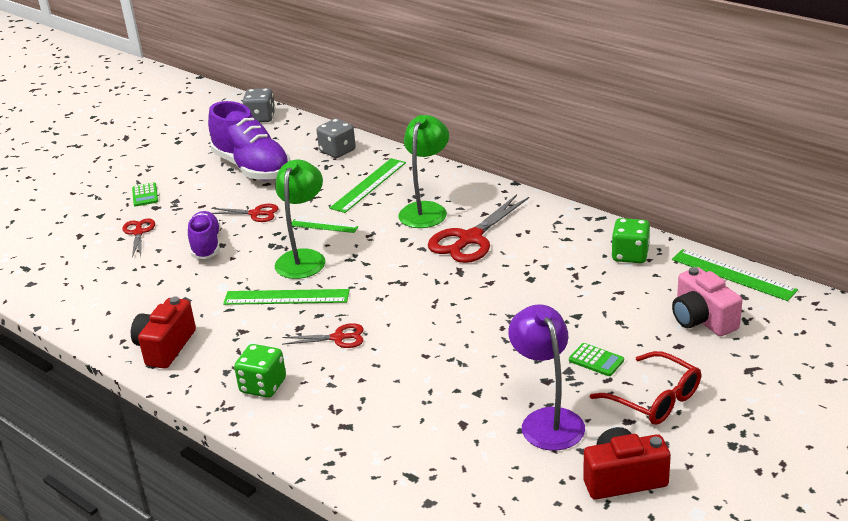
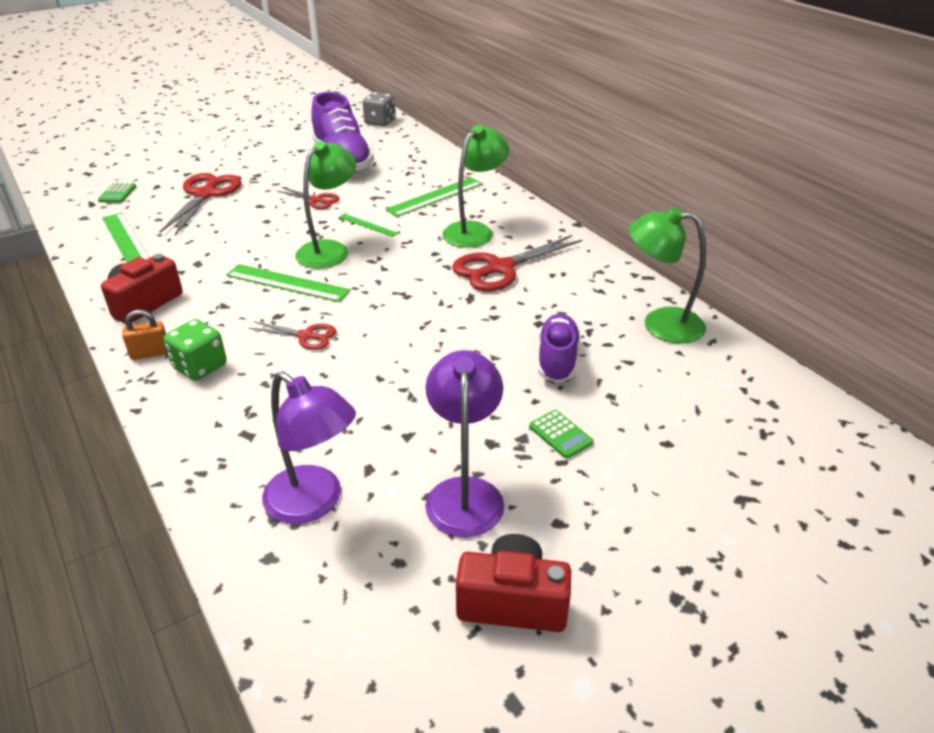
camera: 15 degrees right, 5 degrees up
(138, 232) = (205, 194): red scissors -> red scissors, size x1.83
(145, 195) = (236, 165): green calculator -> green calculator (117, 193)
(206, 245) = (253, 218): purple shoe -> purple shoe (557, 360)
(208, 387) = (150, 353): none -> orange padlock
(337, 151) = (427, 162): grey dice -> none
(437, 458) = (314, 503): none -> purple lamp
(630, 255) = (660, 324): green dice -> green lamp
(654, 399) = (605, 503): red glasses -> none
(702, 319) = (710, 418): pink camera -> none
(733, 274) = (771, 374): green ruler -> green ruler (126, 240)

